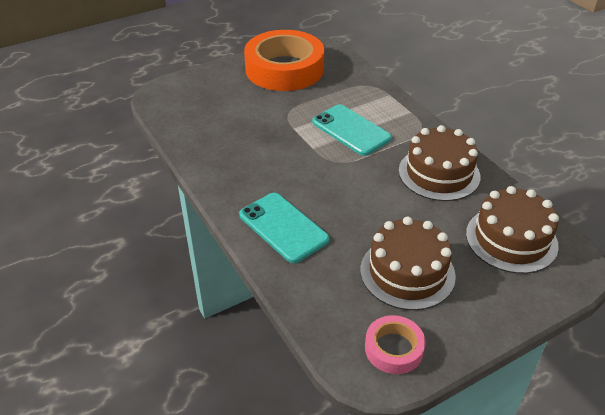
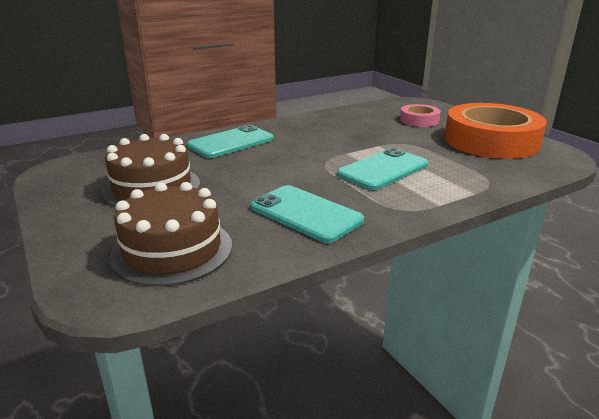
camera: 90 degrees right, 15 degrees down
(394, 349) = (70, 178): pink tape -> pink tape (419, 120)
(439, 173) = (306, 214): brown cake -> turquoise phone

